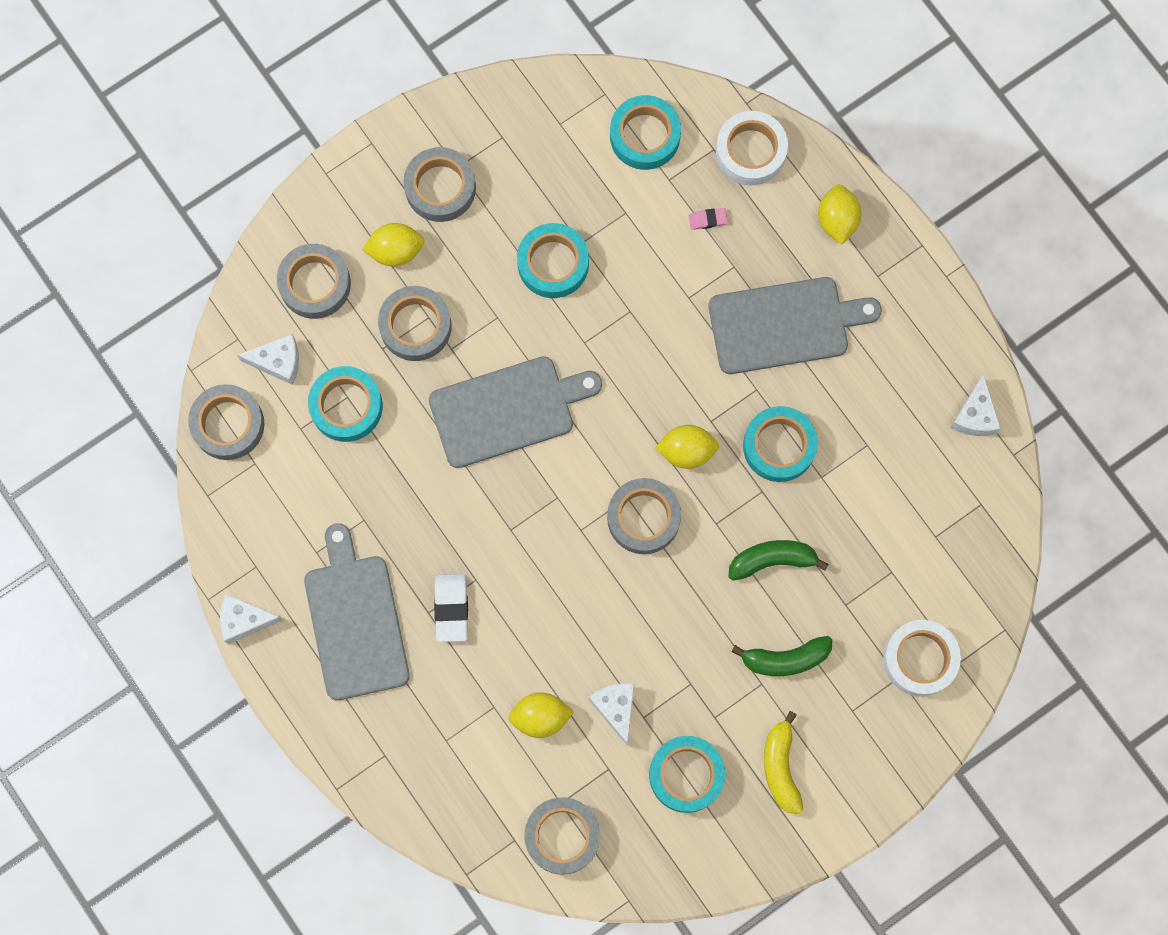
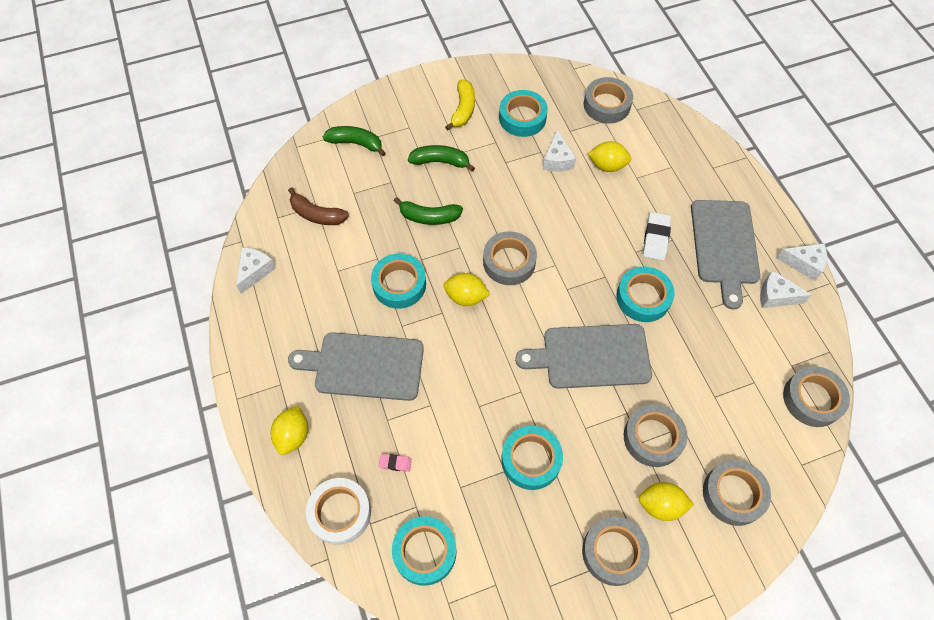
camera: 165 degrees left, 15 degrees down
(278, 362) = (769, 437): white cheese -> white cheese (776, 296)
(346, 406) = (716, 390): turquoise tape -> turquoise tape (643, 298)
(920, 659) = (356, 143): white tape -> green banana
(928, 523) = (317, 214): none -> brown banana

